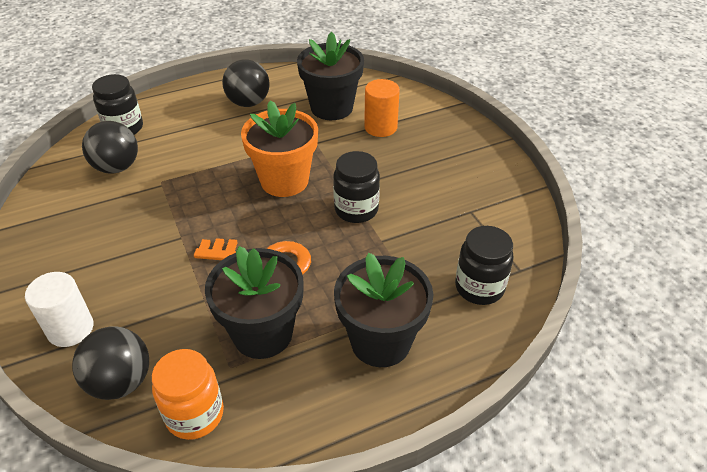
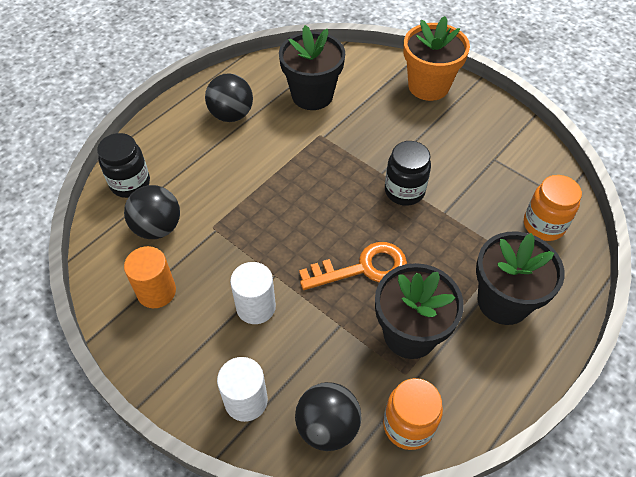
camera: 25 degrees left, 10 degrees up
(143, 256) = (256, 307): none -> white cylinder
(284, 181) = (324, 185): orange flower pot -> orange flower pot (428, 86)
(380, 127) = (369, 102): orange cylinder -> orange cylinder (156, 291)
(479, 287) = (543, 225): black jar -> orange jar

